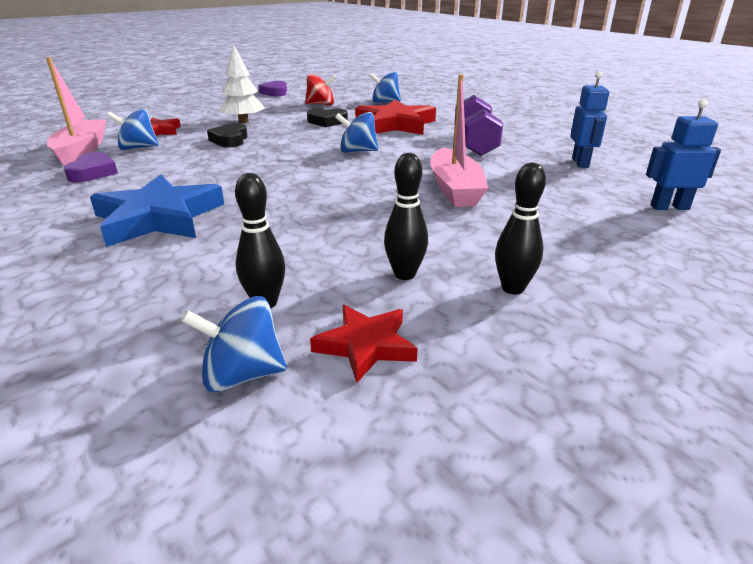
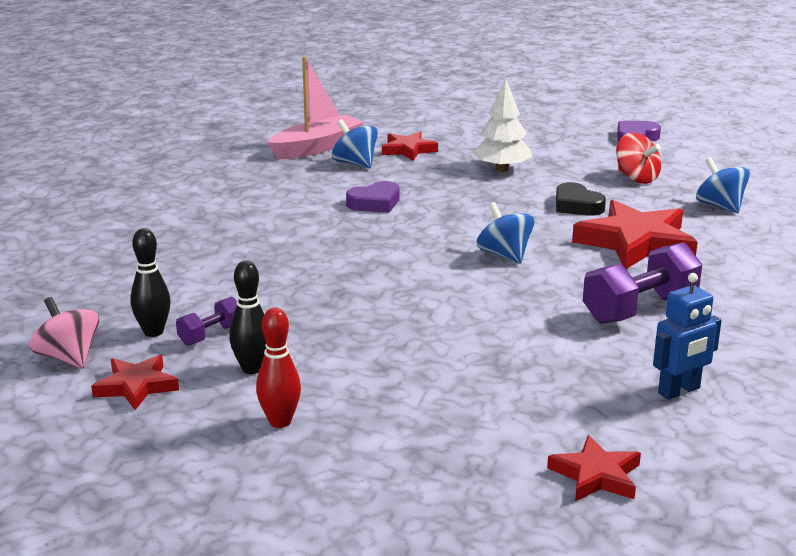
camera: 55 degrees right, 5 degrees down
(93, 172) = (279, 176): purple heart -> purple heart (375, 203)
(158, 218) = (232, 239): blue star -> none
(230, 140) = (437, 188): black heart -> none
(242, 375) = (68, 358): blue spinning top -> pink spinning top
(316, 275) = (211, 335): none -> purple dumbbell
(455, 189) = (469, 338): pink boat -> none
(513, 288) = (280, 422): black bowling pin -> red bowling pin
(669, 207) = (596, 475): blue robot -> red star

